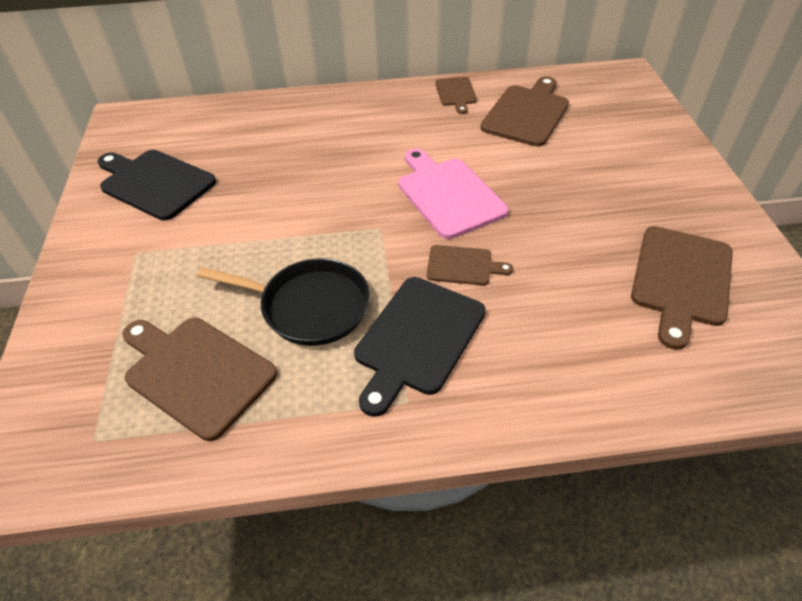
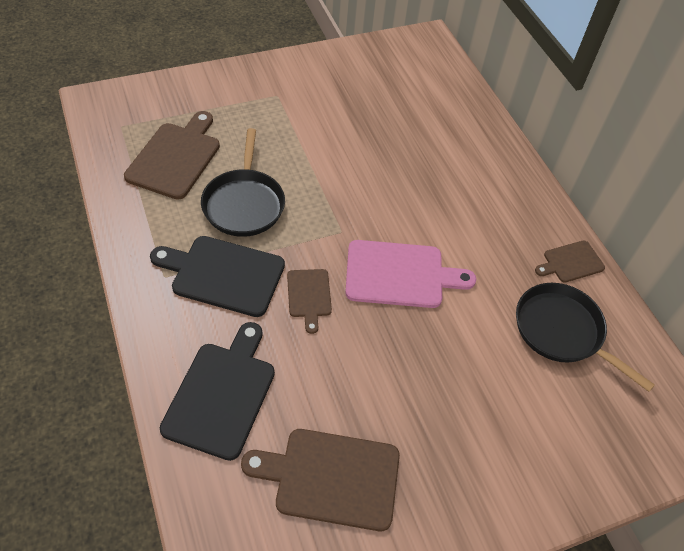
camera: 70 degrees right, 5 degrees up
(154, 183) = (354, 82): black cutting board -> black cutting board (222, 394)
(448, 194) = (400, 275): pink cutting board -> pink cutting board turned 45 degrees clockwise
(527, 113) = (562, 331): brown cutting board -> black pan

